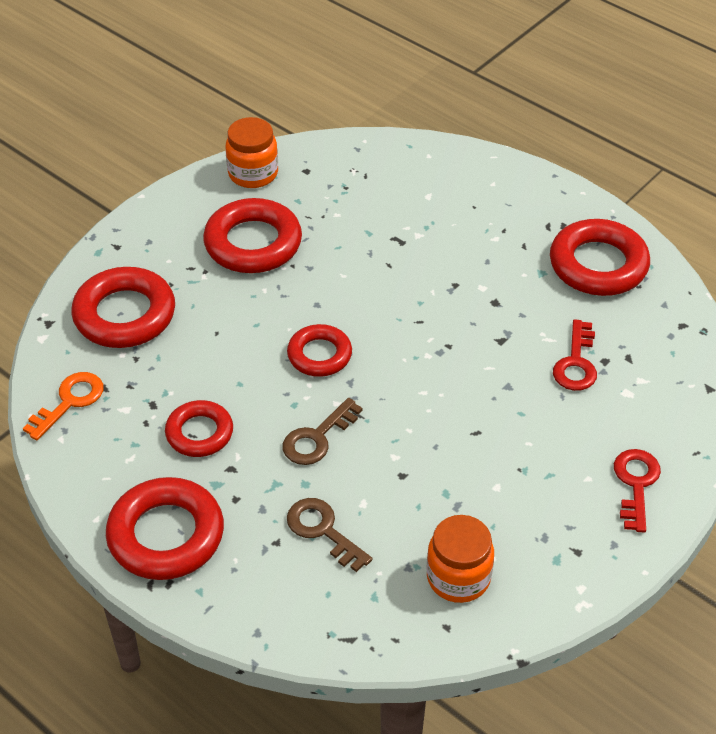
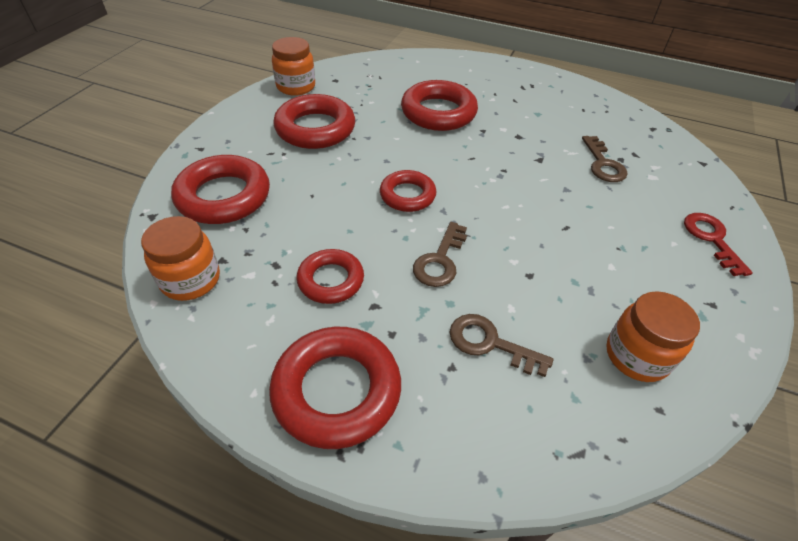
camera: 20 degrees left, 0 degrees up
(69, 402) = (191, 280): orange key -> orange jar
(576, 363) = (603, 164): red key -> brown key
(598, 265) = (571, 103): red ring -> red ring (438, 112)

